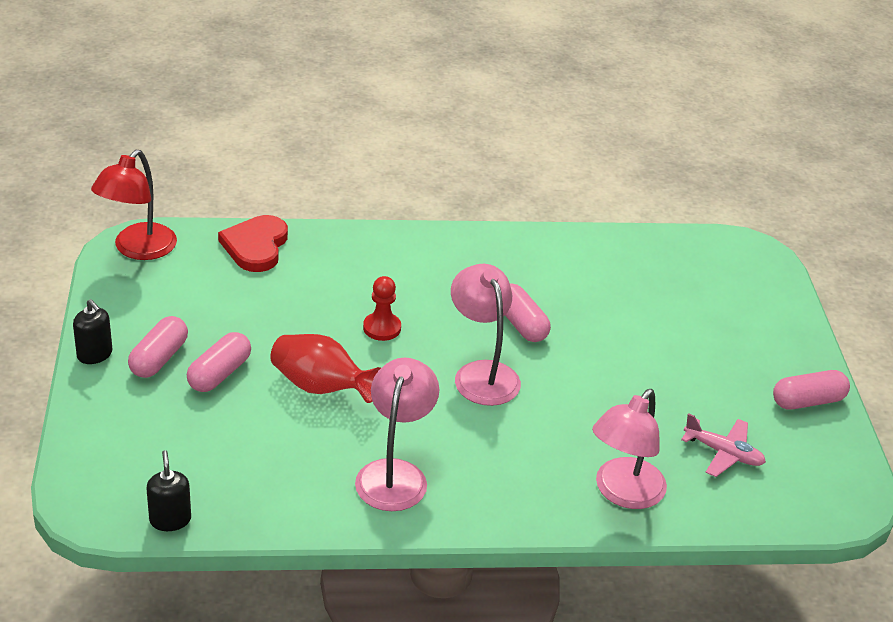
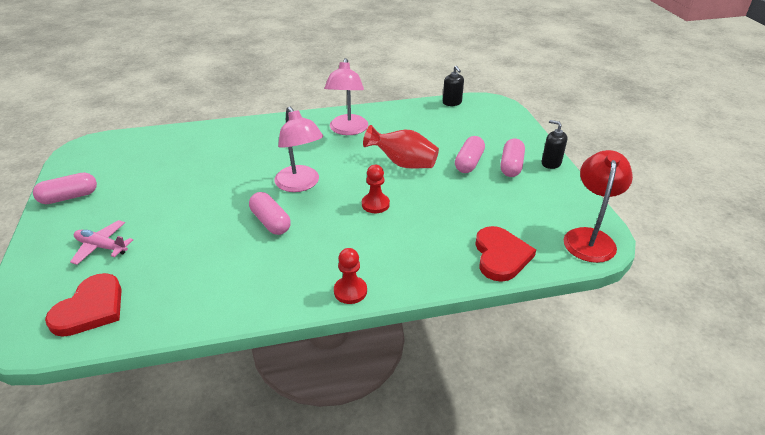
camera: 175 degrees right, 0 degrees up
(432, 238) = (350, 291): none -> red pawn
(623, 493) = (220, 136): pink lamp -> none
(696, 261) = (90, 308): none -> red heart
(723, 453) = (149, 161): pink plane -> pink plane (102, 247)

